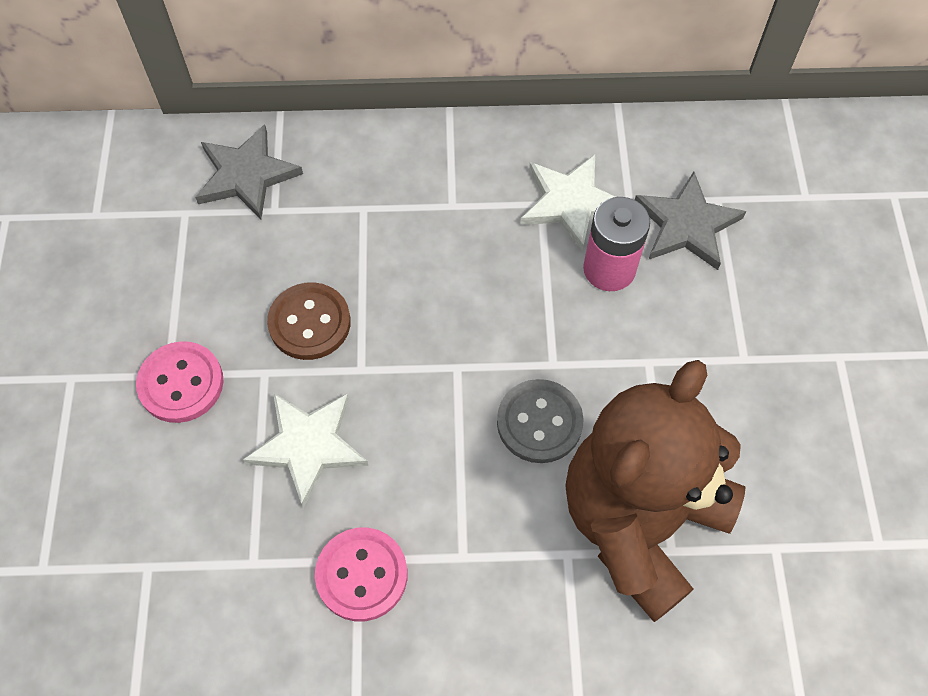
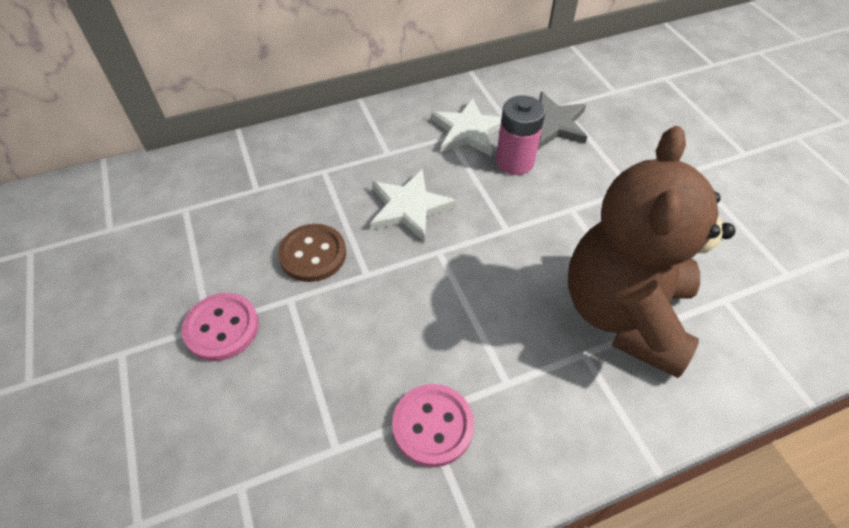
camera: 20 degrees left, 10 degrees down
(246, 175) = (226, 173): grey star -> none
(308, 445) = (347, 341): white star -> white star (409, 207)
(539, 422) = (517, 269): grey button -> none

